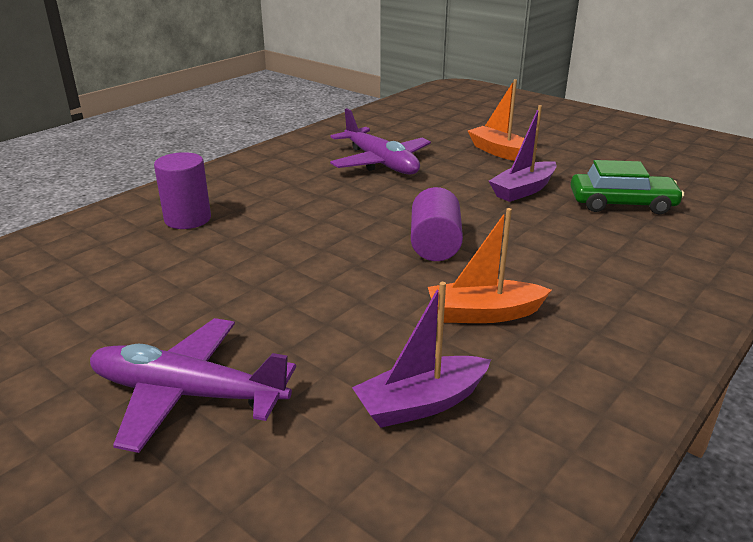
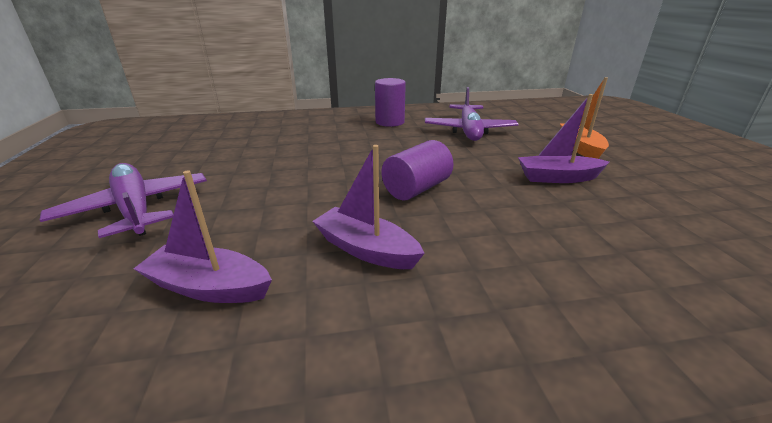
camera: 40 degrees right, 0 degrees up
(187, 219) = (306, 128): purple cylinder -> purple cylinder (390, 122)
(483, 313) = (366, 249): orange boat -> purple boat
(622, 204) = (653, 220): green car -> none

